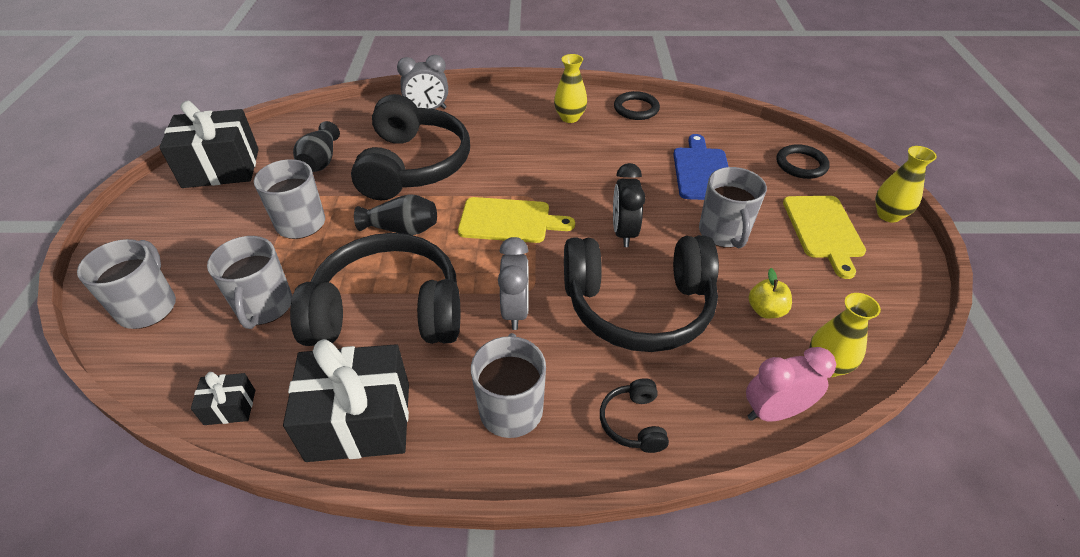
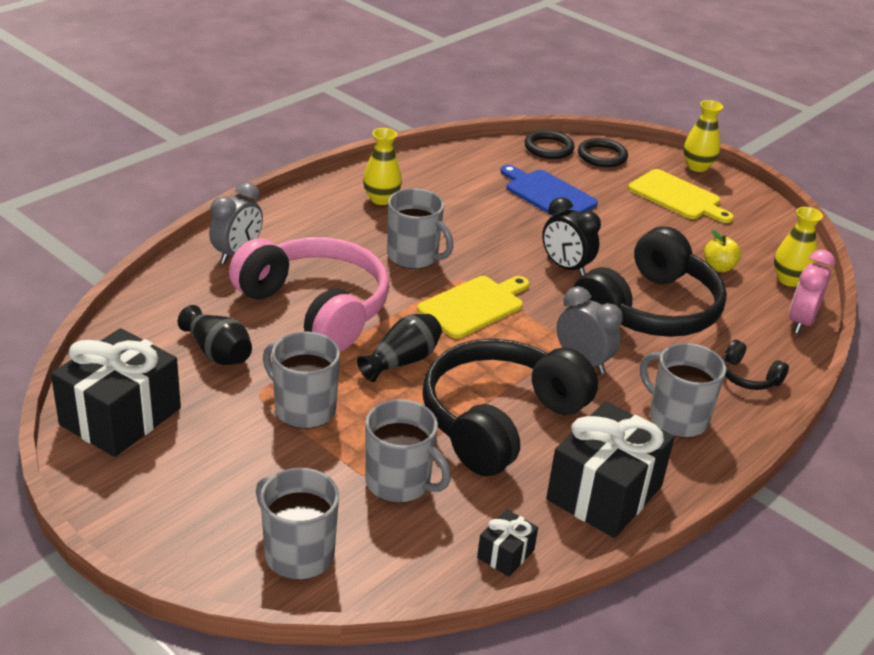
camera: 50 degrees left, 10 degrees down
(413, 165) = (316, 308): black headphones -> pink headphones
(636, 108) = (422, 166): black ring -> black ring (548, 148)
(724, 233) = (626, 231): grey mug -> grey mug (414, 256)

